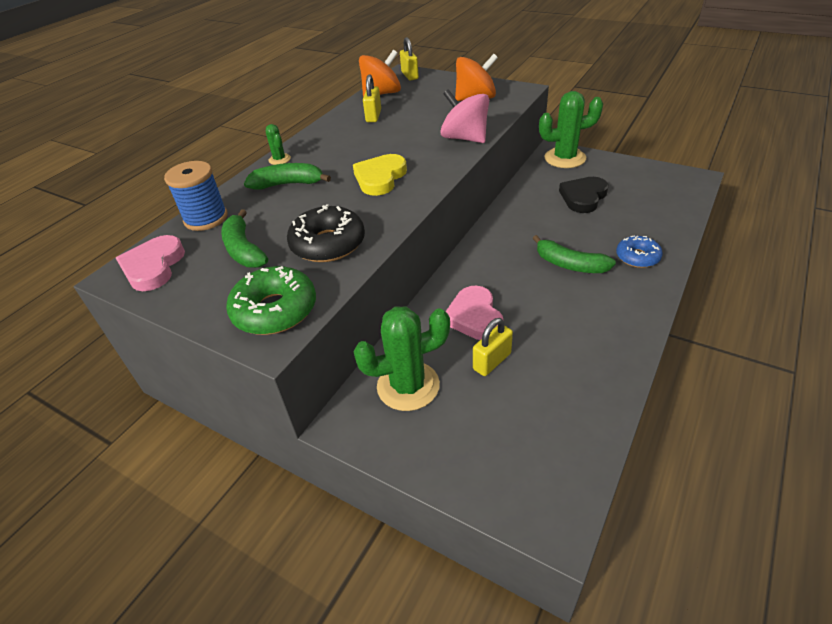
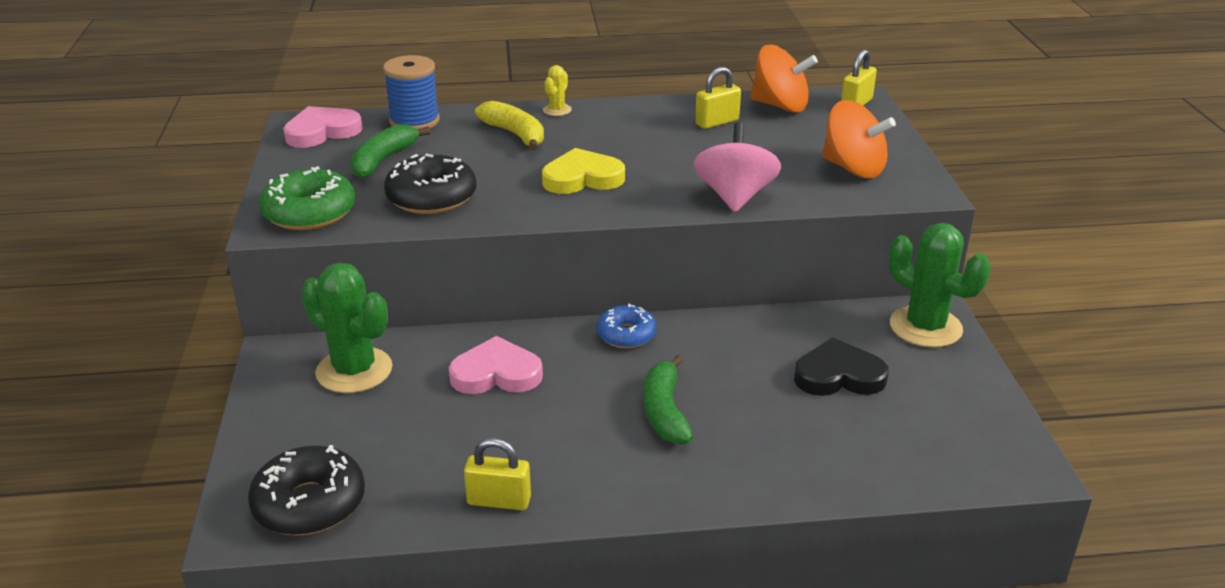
camera: 50 degrees right, 10 degrees down
(279, 159) = (557, 110): green cactus -> yellow cactus
(288, 184) = (515, 134): green banana -> yellow banana
(474, 317) = (496, 373): pink heart -> pink heart turned 45 degrees clockwise
(492, 361) = (433, 412): yellow padlock -> yellow padlock (499, 501)
(551, 466) = (309, 503): none -> black donut
(637, 257) = (741, 465): blue donut -> blue donut (626, 335)

